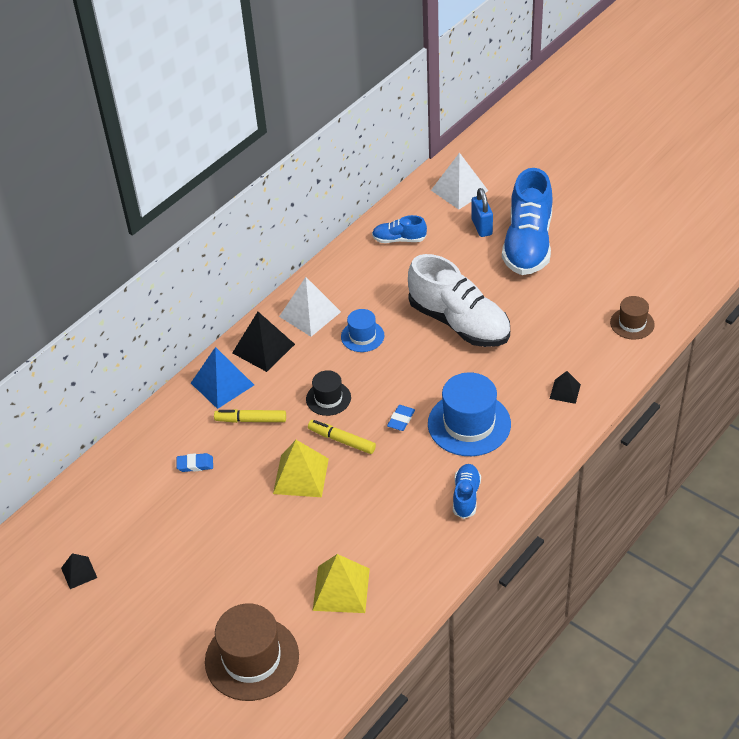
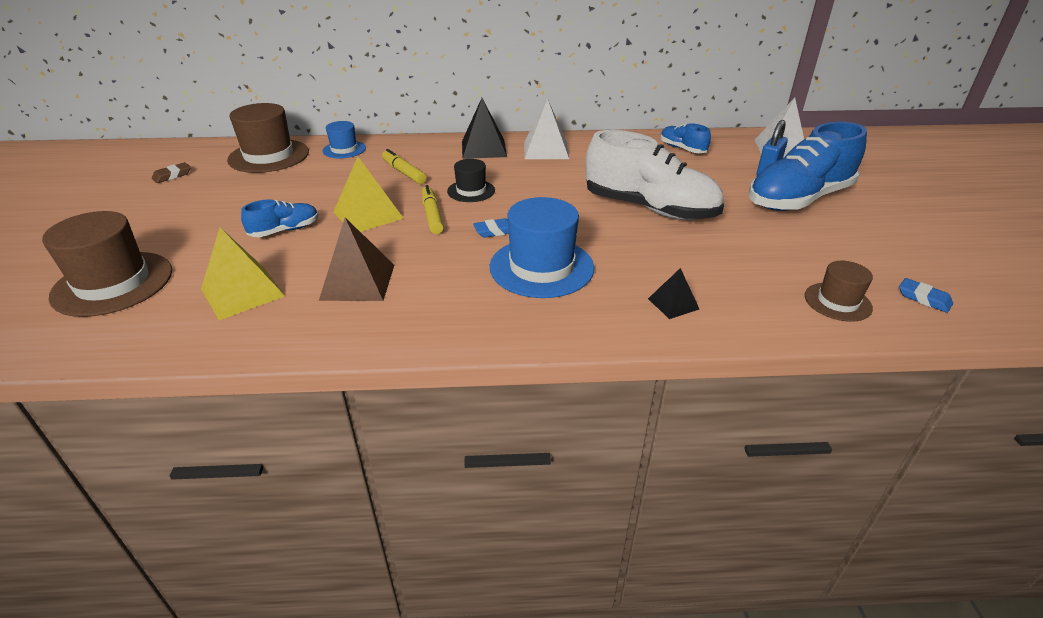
camera: 45 degrees right, 10 degrees down
(79, 572) = (172, 175): black pyramid -> brown eraser
(112, 492) = (269, 156): none -> brown hat
(195, 464) = (330, 171): blue eraser -> blue eraser (923, 298)
(222, 384) = (426, 149): blue pyramid -> none
(362, 336) = (559, 176): blue hat -> blue hat (344, 149)
(390, 524) = (357, 282): none -> brown pyramid
(459, 323) = (650, 208): white shoe -> white shoe turned 60 degrees counterclockwise
(466, 496) = (445, 309): blue shoe -> blue shoe (285, 230)

